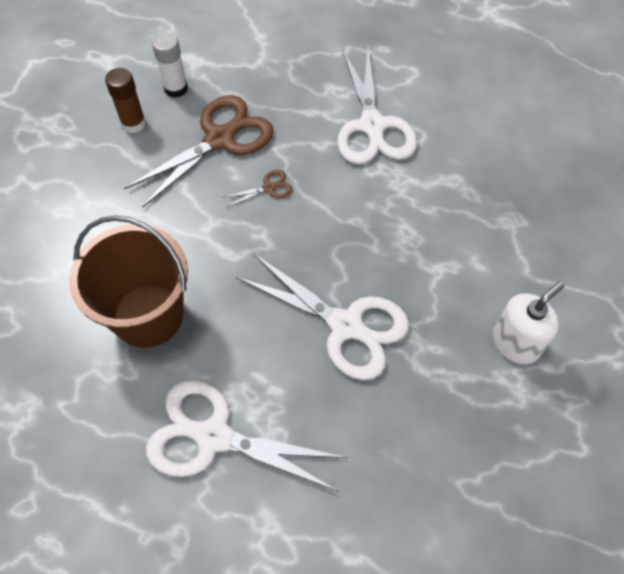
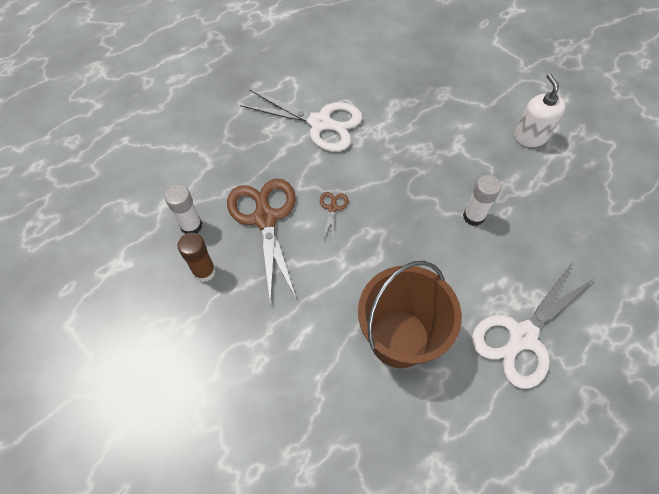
camera: 60 degrees left, 0 degrees up
(346, 325) = (473, 216): white scissors -> white glue stick

